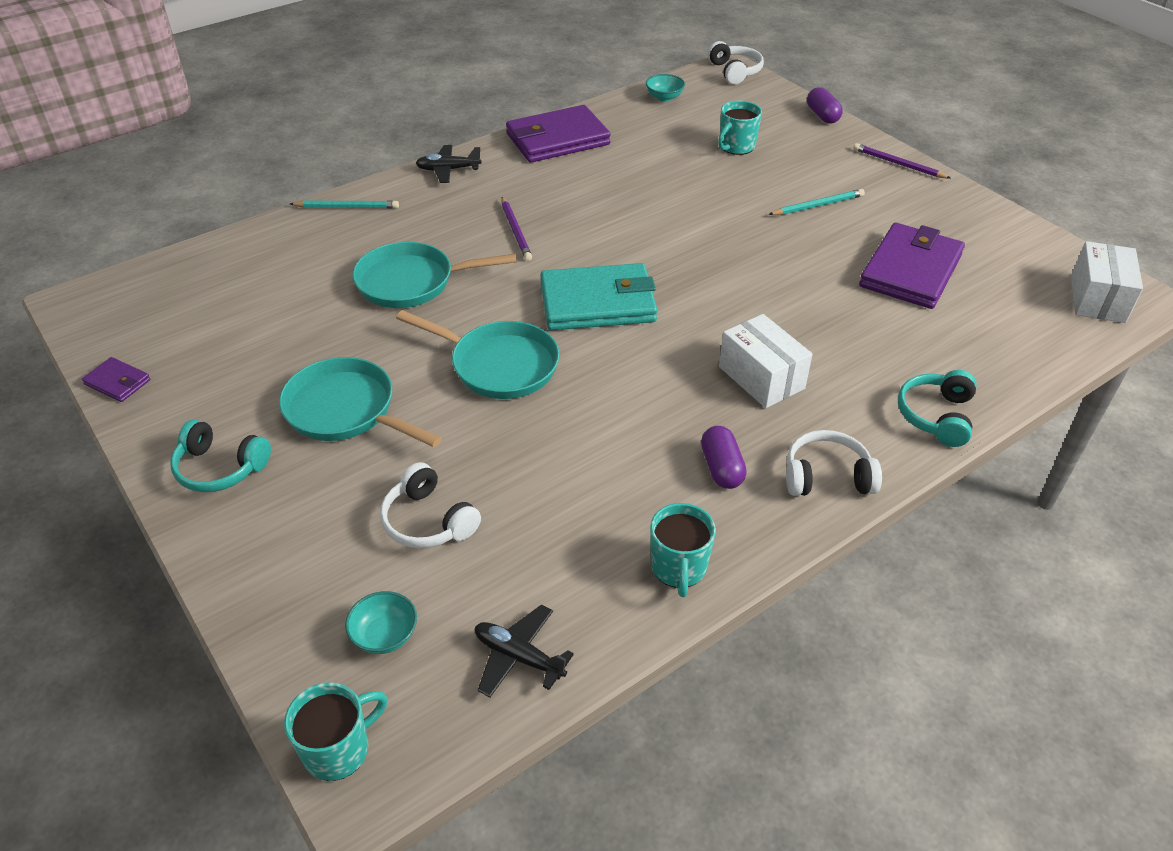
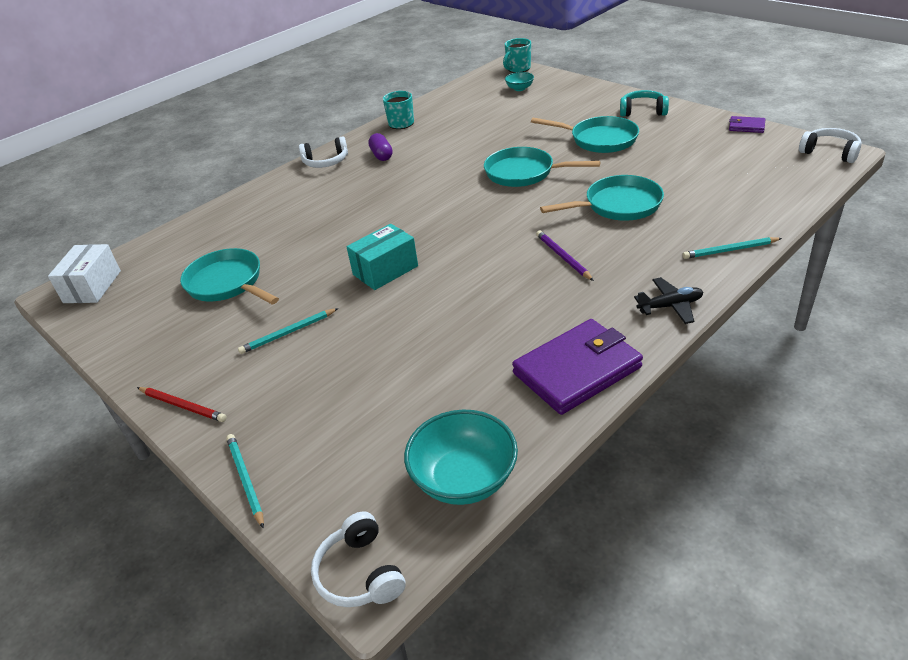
camera: 175 degrees right, 5 degrees down
(428, 521) = (523, 115): white headphones -> white headphones (830, 152)
(519, 657) = (463, 93): black plane -> none
(598, 303) = (472, 217): turquoise wallet -> none
(664, 97) = (464, 479): turquoise bowl -> turquoise bowl, size x1.93
(717, 252) = (385, 270): none -> turquoise box
(736, 147) = (365, 398): turquoise mug -> none
(761, 377) = (356, 196): white box -> none
(822, 115) = (245, 480): purple capsule -> turquoise pencil
(898, 164) = (183, 406): purple pencil -> red pencil
(910, 271) = (227, 283): purple wallet -> turquoise pan
(936, 416) = (254, 196): turquoise headphones -> none

